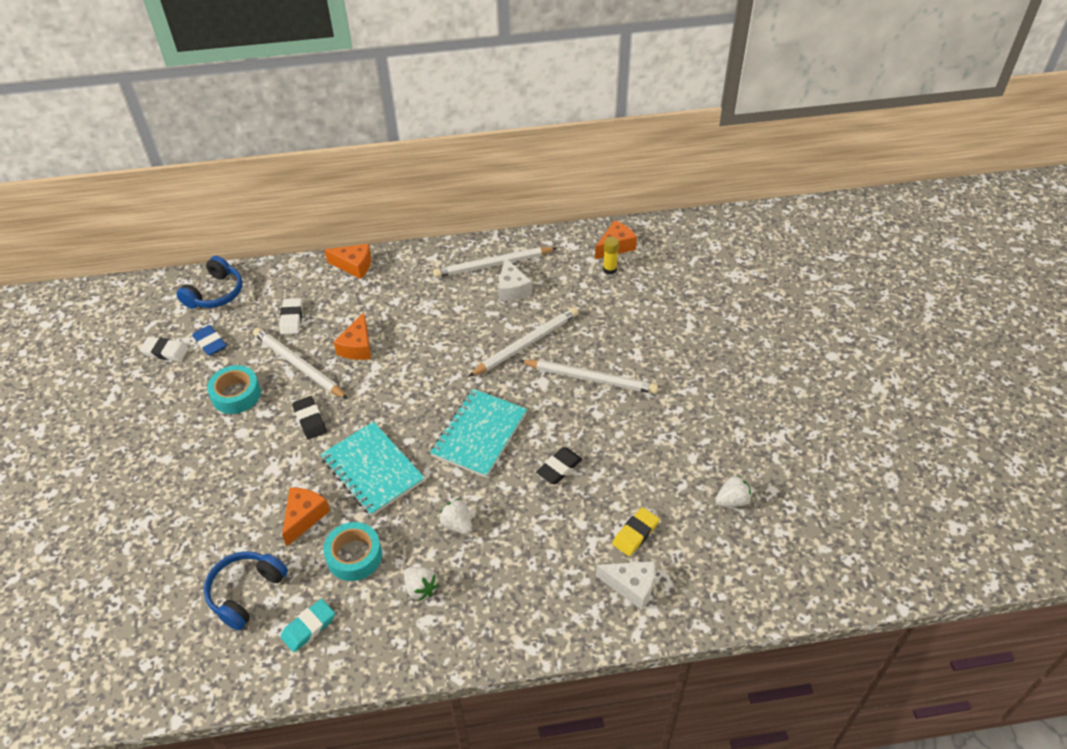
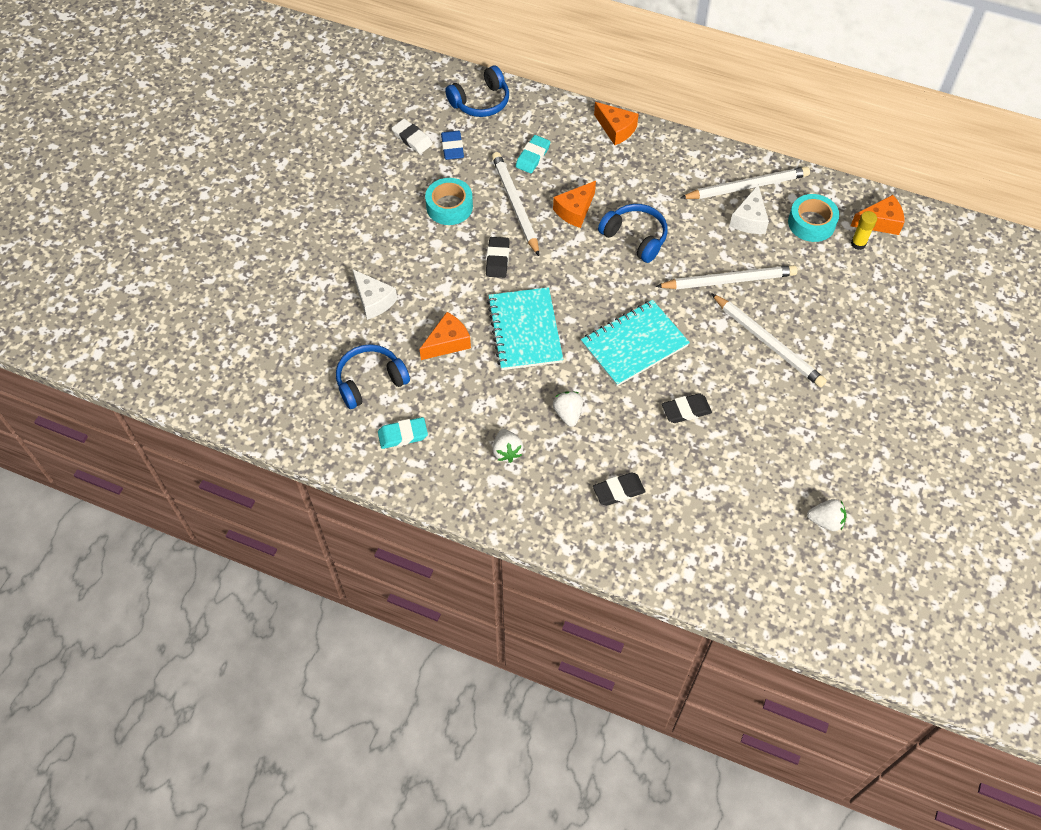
camera: 30 degrees right, 10 degrees up
(291, 318) = (532, 156): white eraser -> turquoise eraser
(354, 556) = (469, 396): turquoise tape -> turquoise tape (811, 223)
(425, 345) = (635, 237): none -> blue headphones
(493, 264) = (746, 187): white pencil -> white pencil turned 150 degrees clockwise
(545, 569) = (618, 491): none -> black eraser
(631, 586) = (683, 545): white cheese -> white cheese (373, 300)
(635, 534) = (716, 503): yellow eraser -> none

